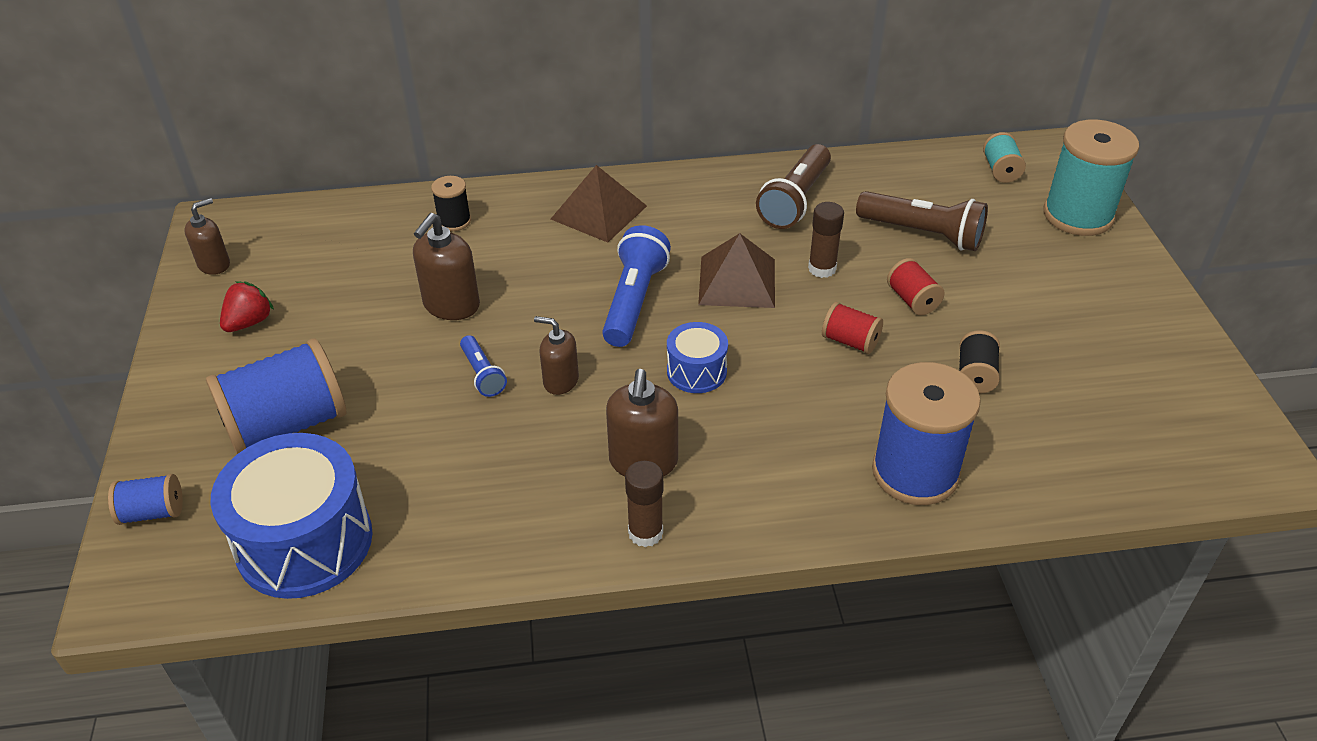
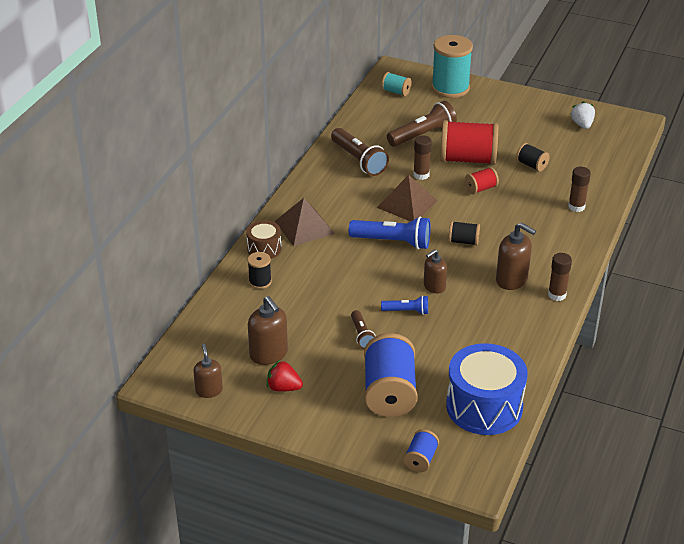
camera: 60 degrees left, 5 degrees down
(249, 322) = (283, 388): red strawberry -> red strawberry turned 45 degrees counterclockwise
(400, 350) = (361, 335): none -> brown flashlight
(451, 305) = (339, 305): brown soap dispenser -> brown soap dispenser (269, 354)
(525, 198) = (264, 249): none -> brown drum
(634, 301) = (392, 242): blue flashlight -> blue flashlight turned 150 degrees clockwise
(696, 371) = (463, 241): blue drum -> black spool
(912, 300) = (468, 159): red spool -> red spool, size x2.05
(915, 472) = (576, 207): blue spool -> brown glue stick
(1166, 395) = (582, 125): none -> white strawberry

